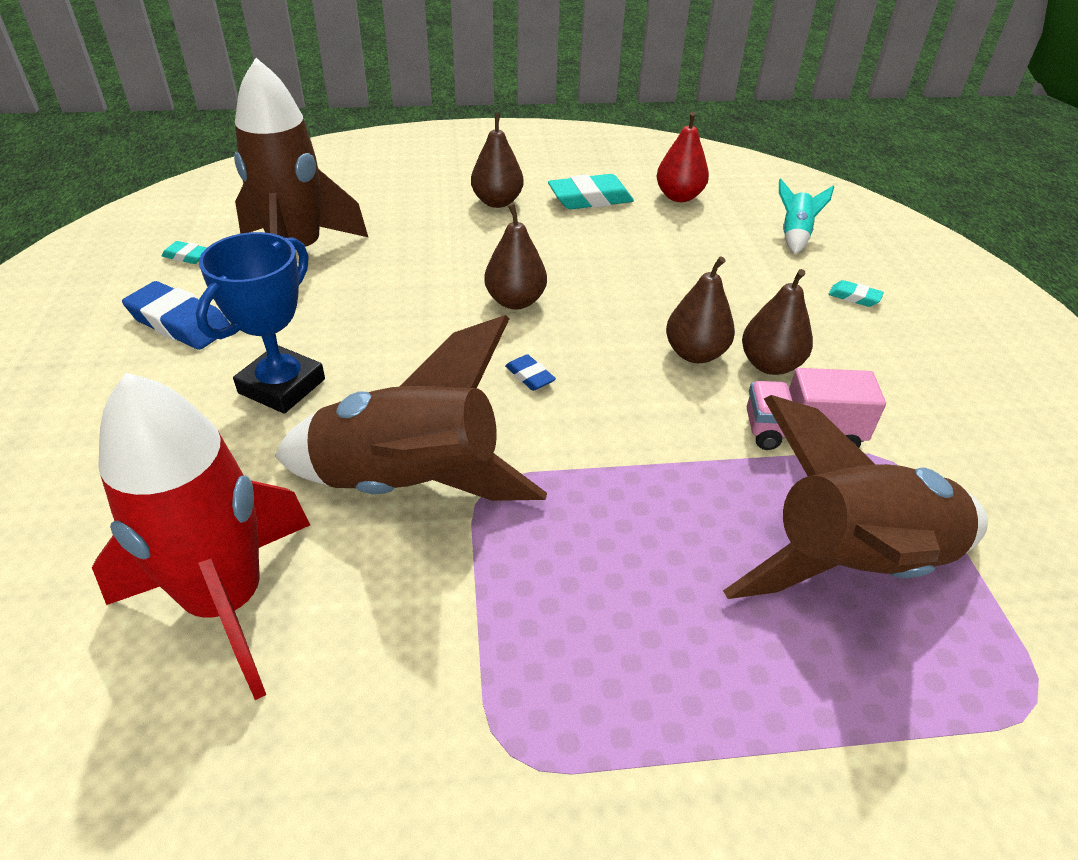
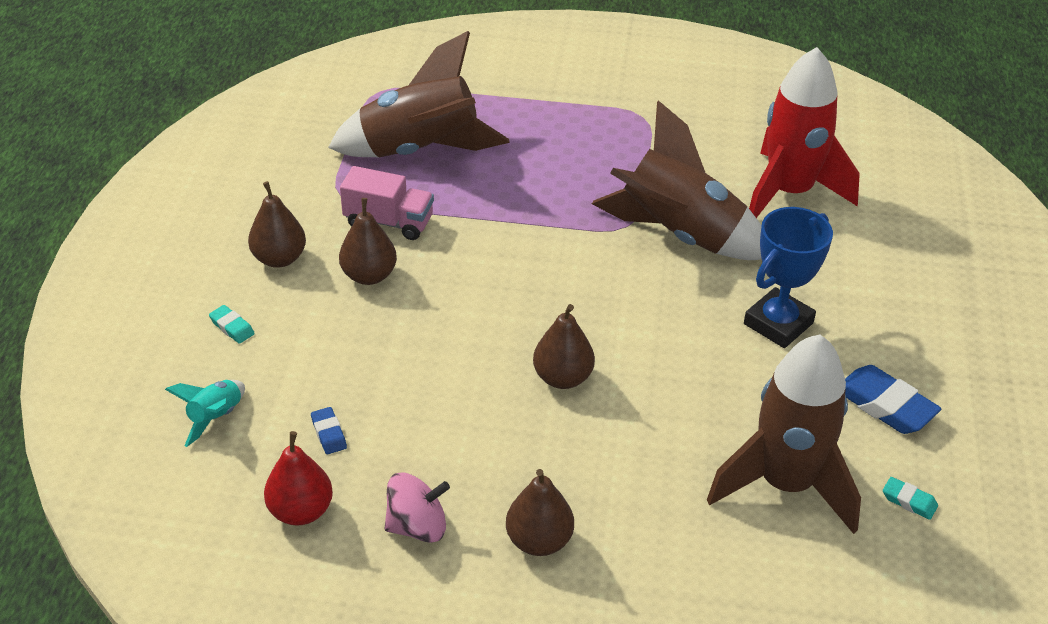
camera: 165 degrees left, 0 degrees up
(529, 376) = (573, 298): blue eraser -> blue eraser (329, 433)
(590, 199) = (417, 526): turquoise eraser -> pink spinning top
(695, 354) = (425, 295): brown pear -> brown pear (279, 258)

